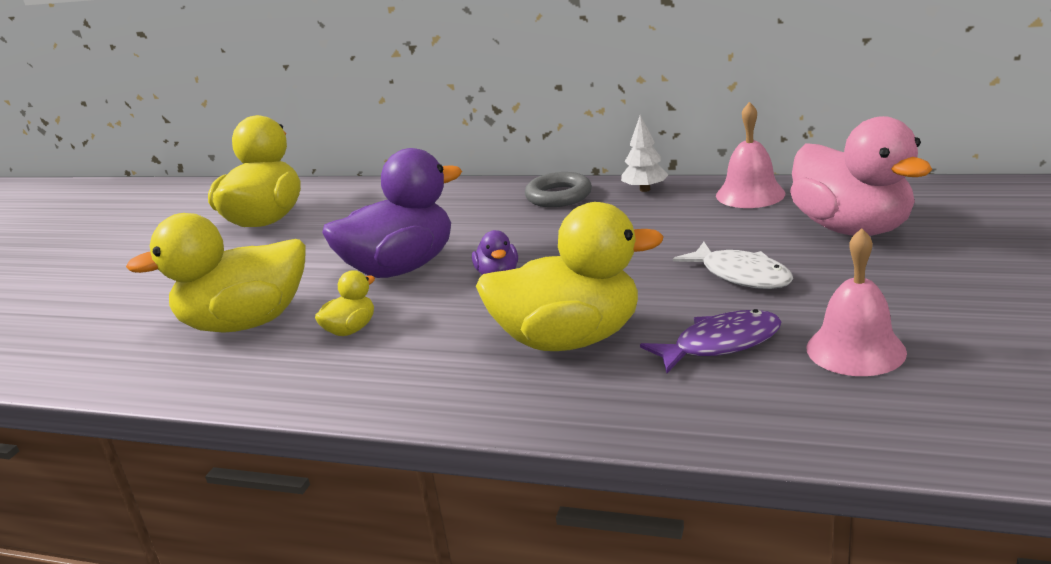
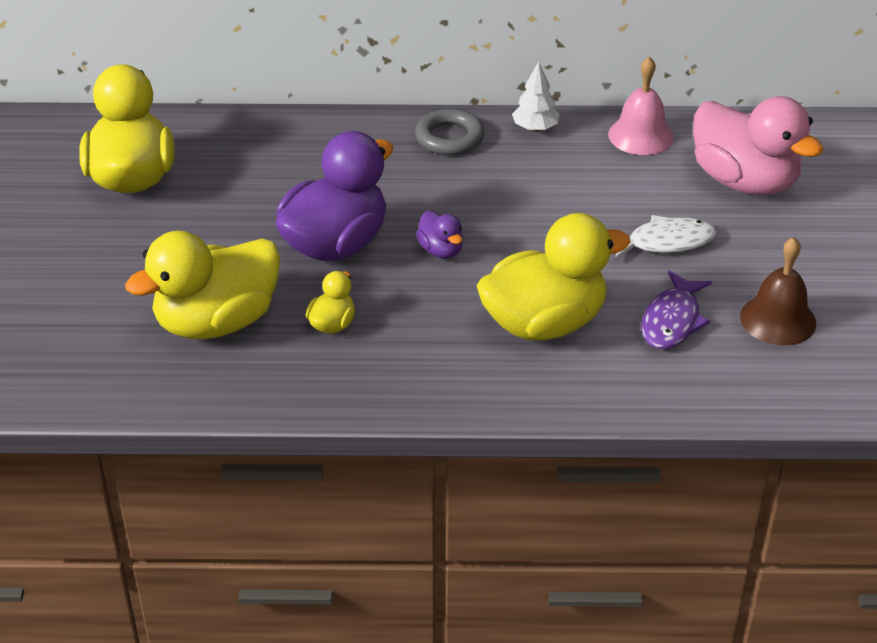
camera: 20 degrees left, 15 degrees up
(720, 344) = (672, 320): purple fish -> purple fish turned 150 degrees clockwise
(741, 275) = (665, 242): white fish -> white fish turned 45 degrees counterclockwise
(855, 350) = (778, 319): pink bell -> brown bell

